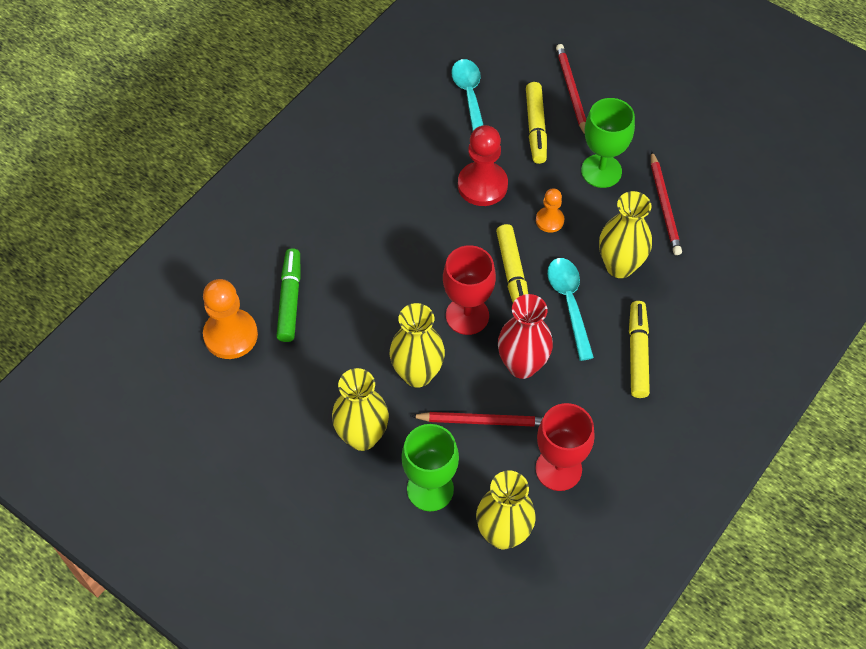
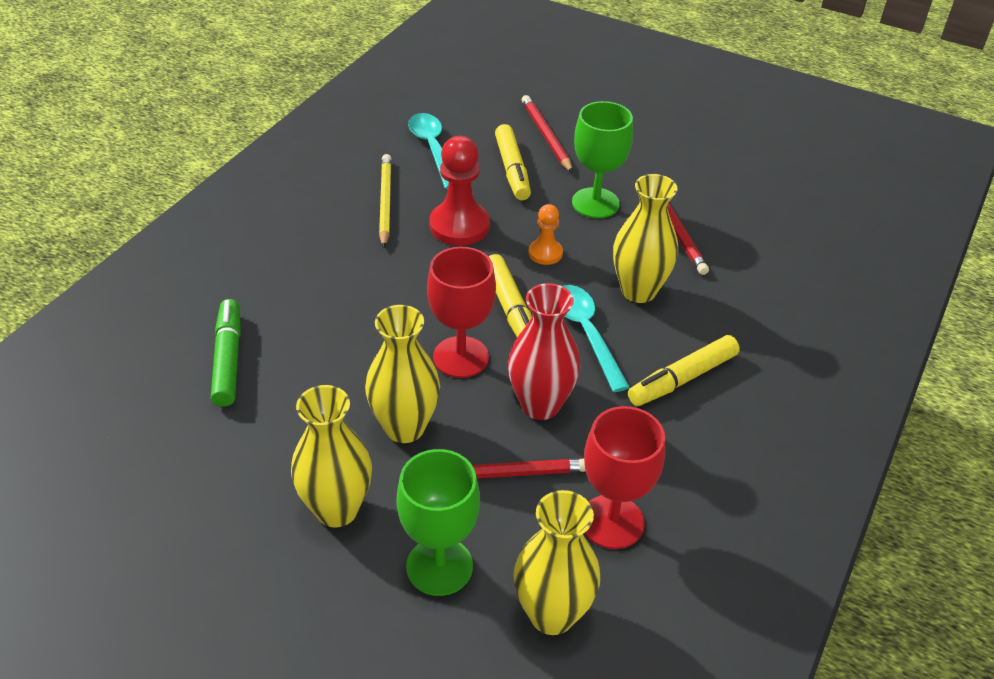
camera: 10 degrees left, 15 degrees down
(230, 335) = (148, 406): orange pawn -> none
(423, 154) = (385, 202): none -> yellow pencil
(637, 353) = (682, 379): yellow marker -> yellow marker turned 120 degrees counterclockwise

